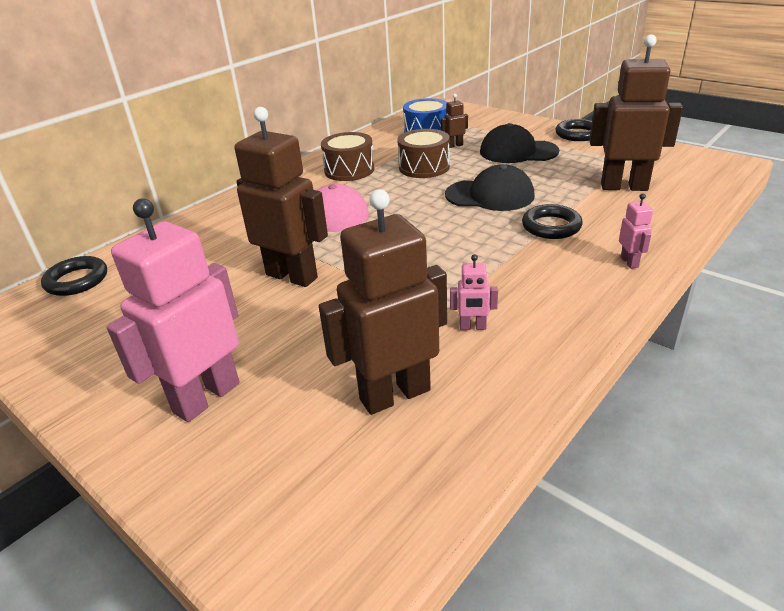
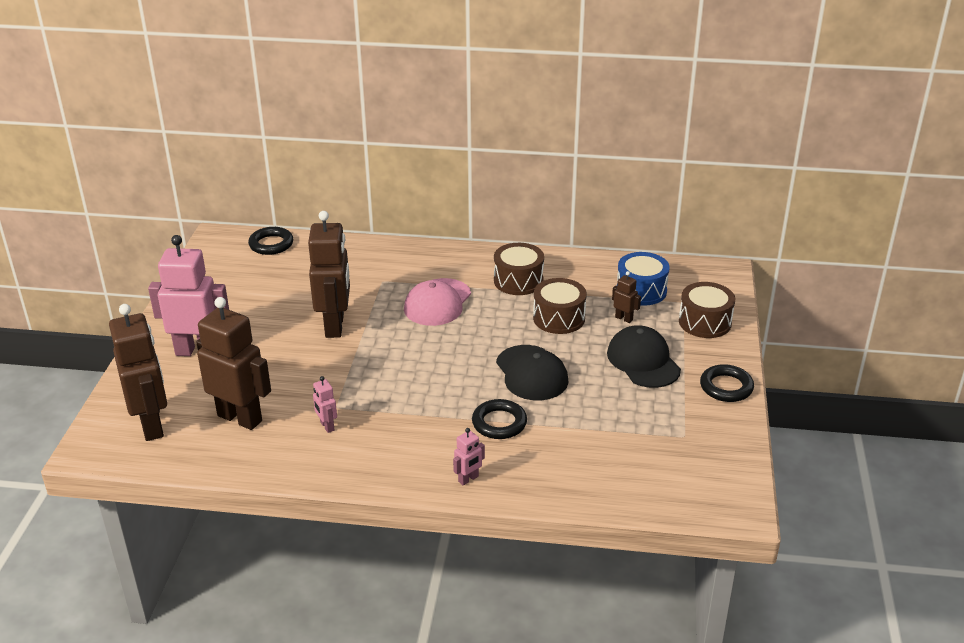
camera: 55 degrees right, 0 degrees up
(491, 123) = (705, 322): none -> brown drum
(624, 187) = (615, 447): brown robot -> brown robot (152, 425)

